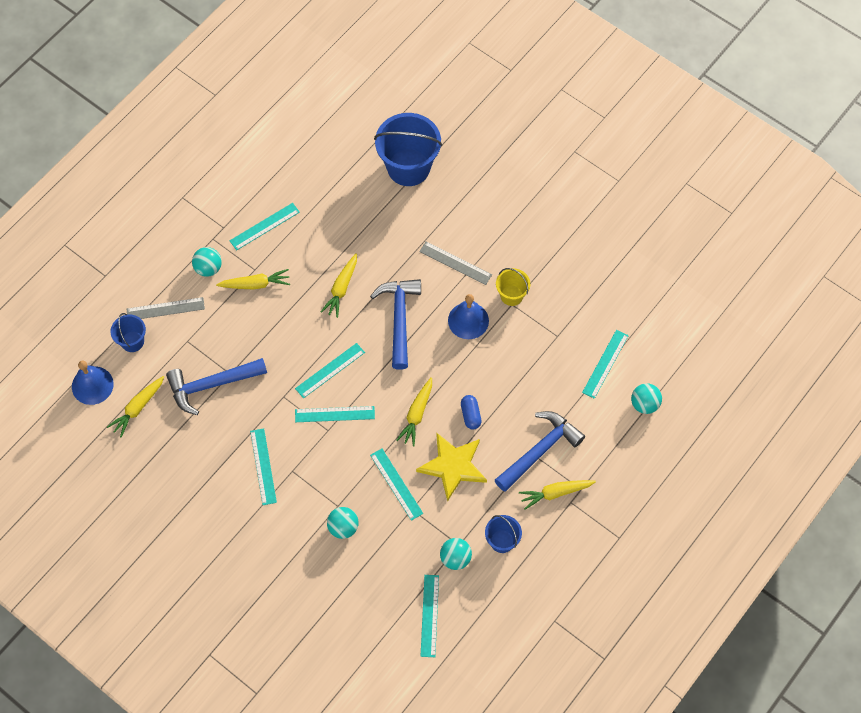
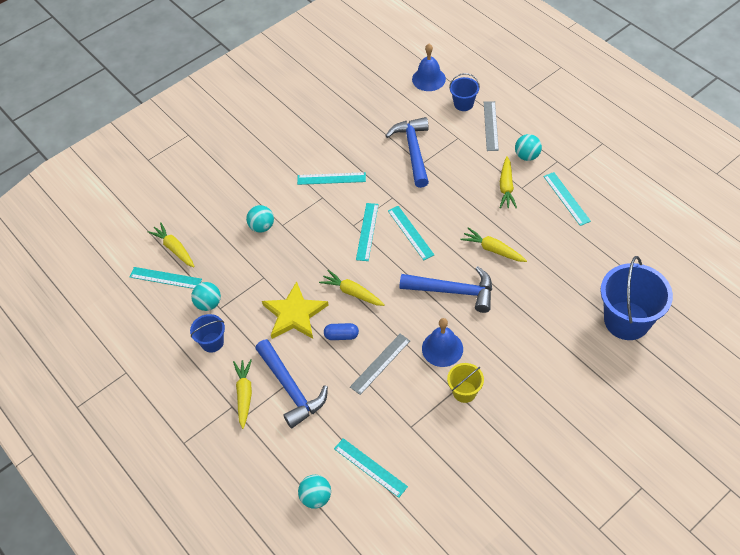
camera: 105 degrees right, 10 degrees down
(138, 408) = (403, 104): yellow carrot -> yellow carrot (174, 249)
(396, 484) = (290, 269): turquoise ruler -> none
(455, 263) = (509, 346): grey ruler -> grey ruler (380, 364)

